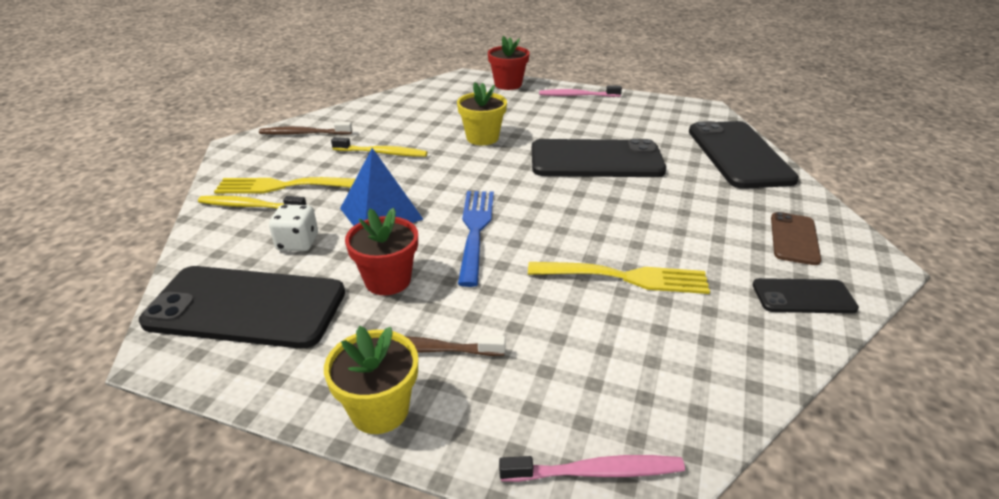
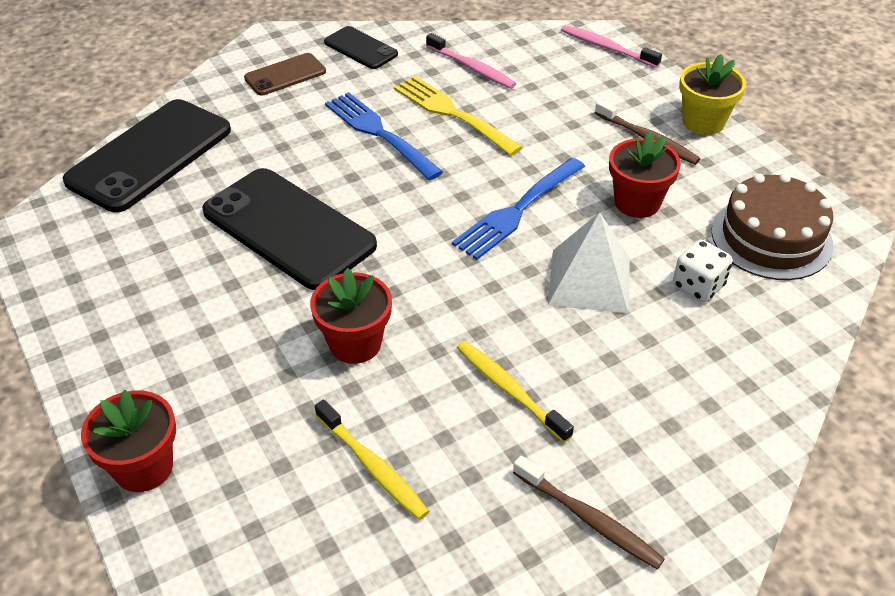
camera: 140 degrees left, 10 degrees up
(246, 307) = (771, 238): black phone -> brown cake
(250, 206) = (731, 375): yellow toothbrush -> yellow toothbrush (372, 466)
(283, 186) = (676, 392): yellow fork -> none
(381, 213) = (589, 280): blue pyramid -> white pyramid
(482, 138) = (355, 343): yellow flower pot -> red flower pot
(577, 95) = (106, 361): pink toothbrush -> pink toothbrush (472, 68)
(648, 233) = (379, 133): none -> blue fork

